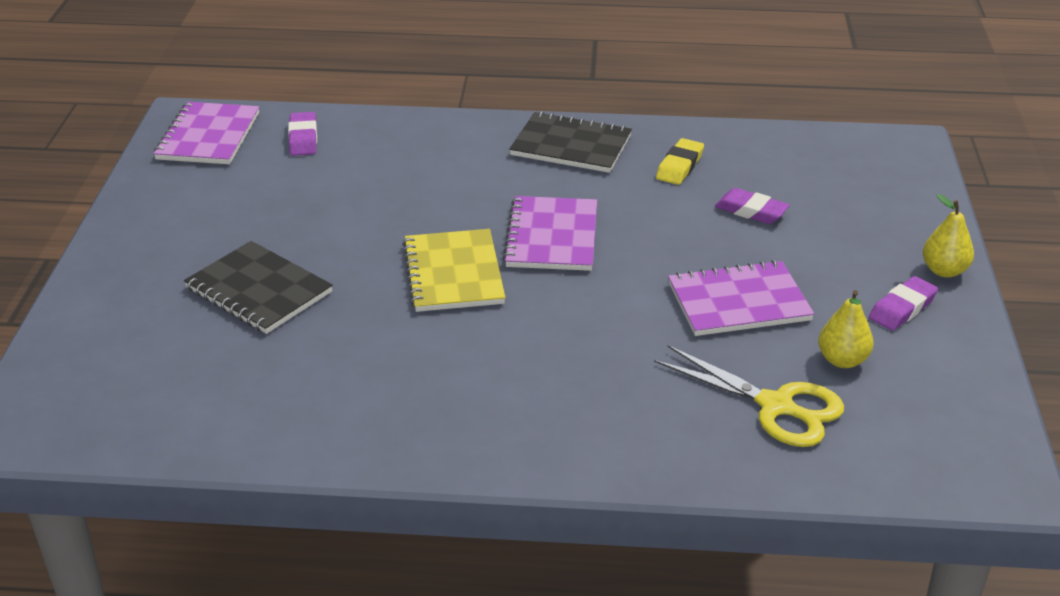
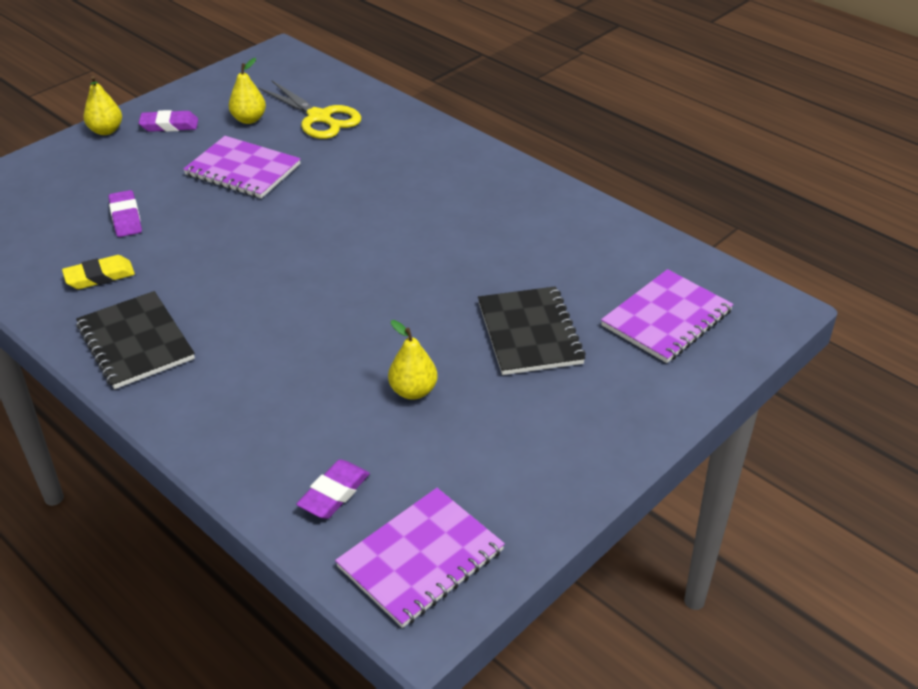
camera: 140 degrees left, 5 degrees up
(315, 209) = (413, 391): none -> yellow pear
(453, 273) = (380, 275): yellow notebook -> none
(552, 236) = (277, 268): purple notebook -> purple notebook (666, 318)
(775, 406) = (319, 117): yellow scissors -> yellow scissors turned 150 degrees clockwise

